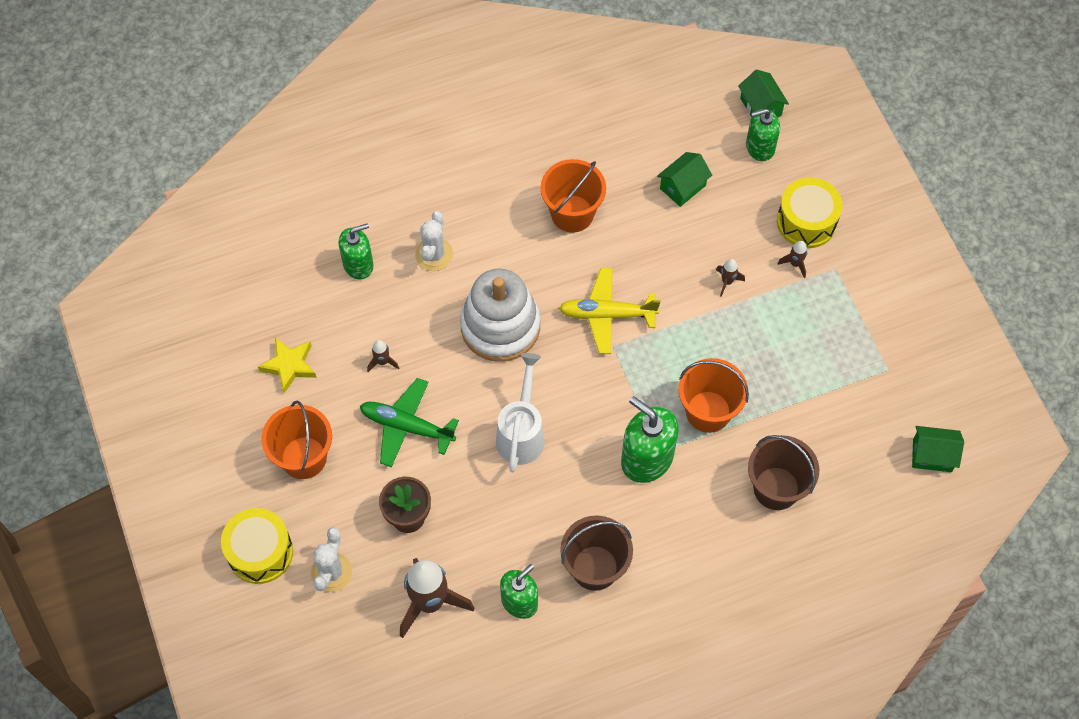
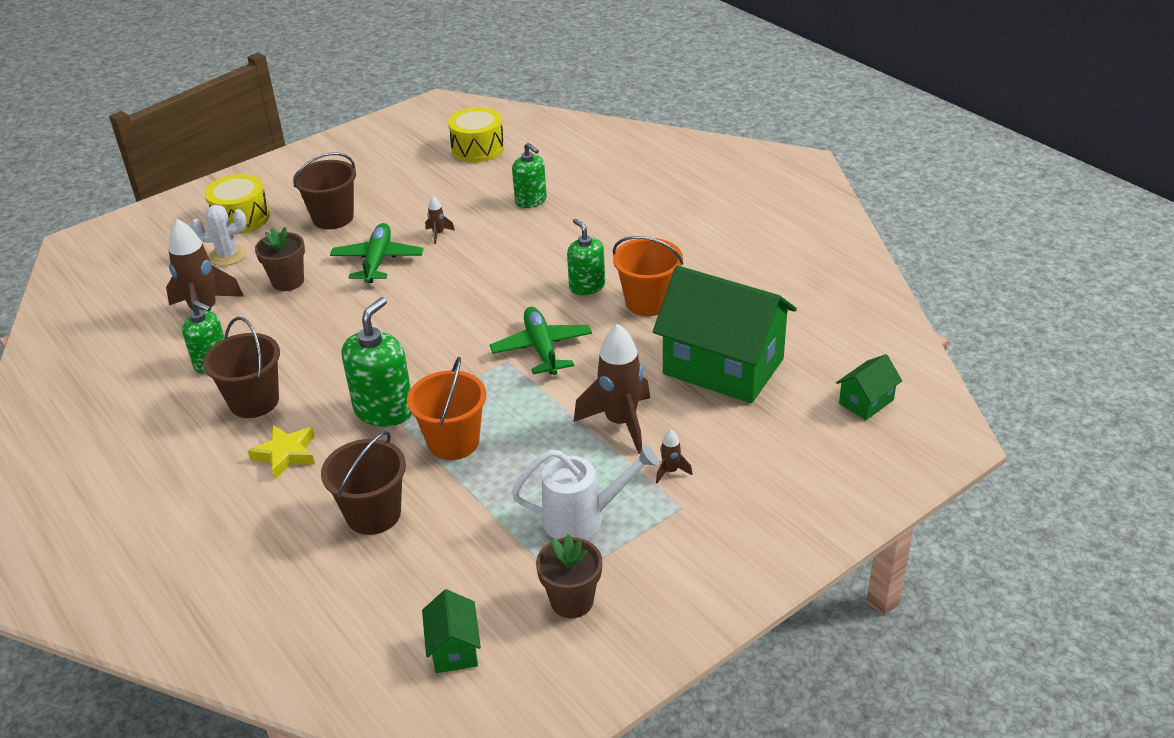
camera: 75 degrees right, 25 degrees down
(289, 366) = (418, 191): yellow star -> yellow star (286, 454)
(303, 457) = (333, 218): orange bucket -> brown bucket
(434, 254) = (560, 235): white cactus -> none
(500, 326) = (501, 288): white stacking toy -> none
(521, 433) = (390, 325): white watering can -> white watering can (582, 518)
(606, 314) = (542, 348): yellow plane -> green plane
(683, 187) = (723, 366): green house -> green house, size x2.32
(727, 282) = (620, 423): brown rocket -> brown rocket, size x2.30
(760, 147) = (811, 412): green soap dispenser -> green soap dispenser (587, 286)
(806, 222) = (733, 469): yellow drum -> yellow drum (478, 148)
(908, 368) = (572, 601): none -> brown flower pot

